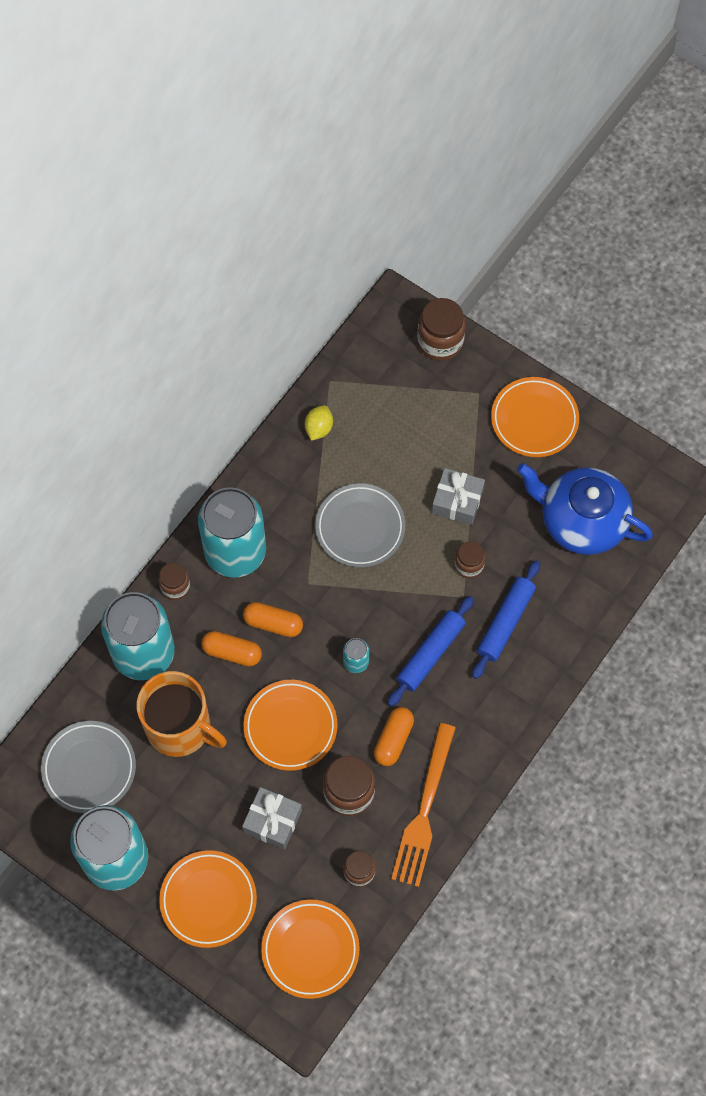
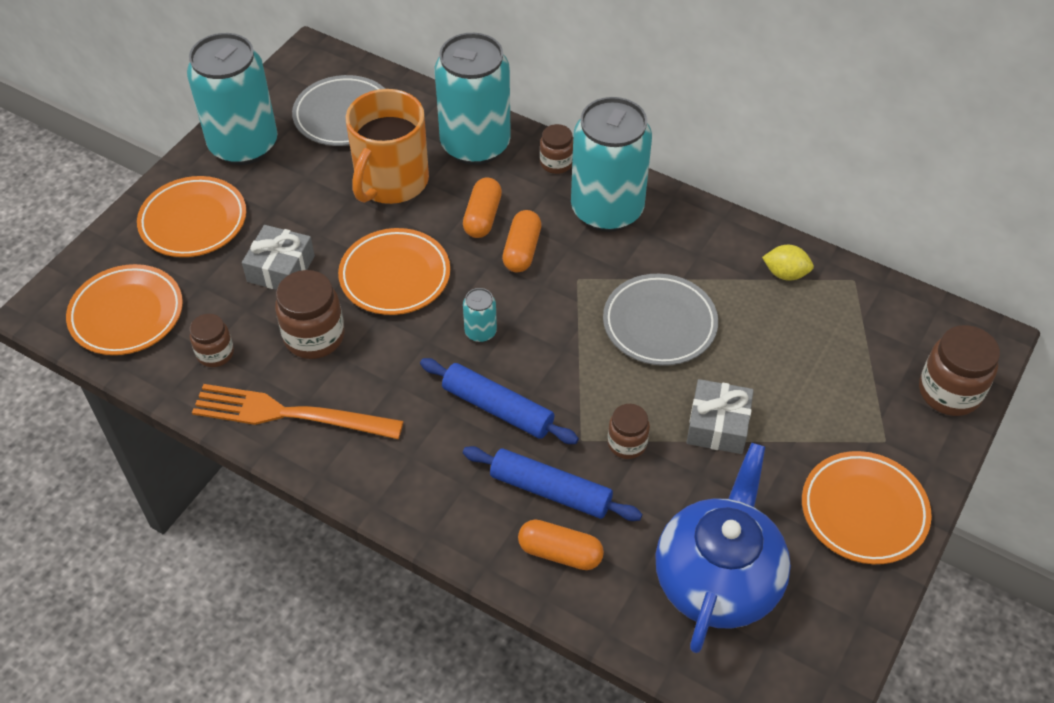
camera: 85 degrees right, 15 degrees down
(393, 739) = (381, 376): orange capsule -> orange capsule (560, 553)

